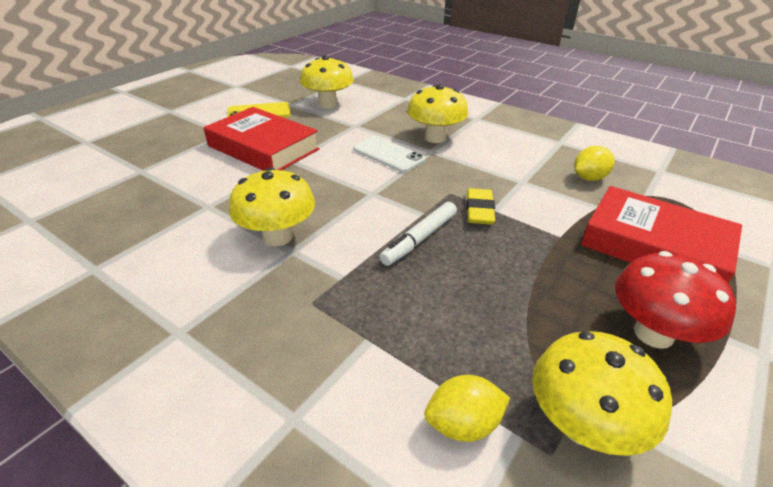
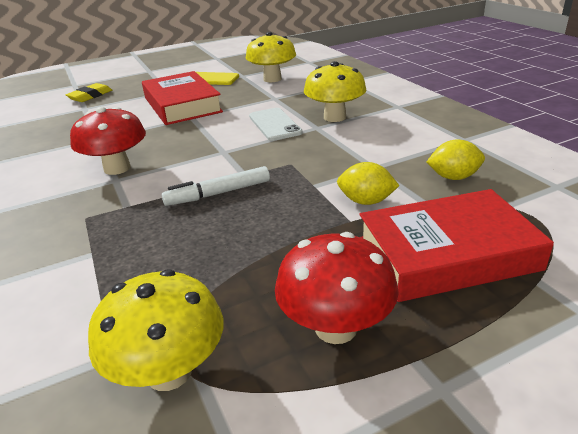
camera: 30 degrees right, 5 degrees down
(277, 237) = (117, 168): yellow mushroom -> red mushroom
(463, 424) = (82, 333): yellow lemon -> yellow lemon (366, 201)
(479, 210) = (299, 183): yellow eraser -> yellow eraser (90, 96)
(654, 246) = (446, 254): red book -> red book turned 75 degrees counterclockwise

